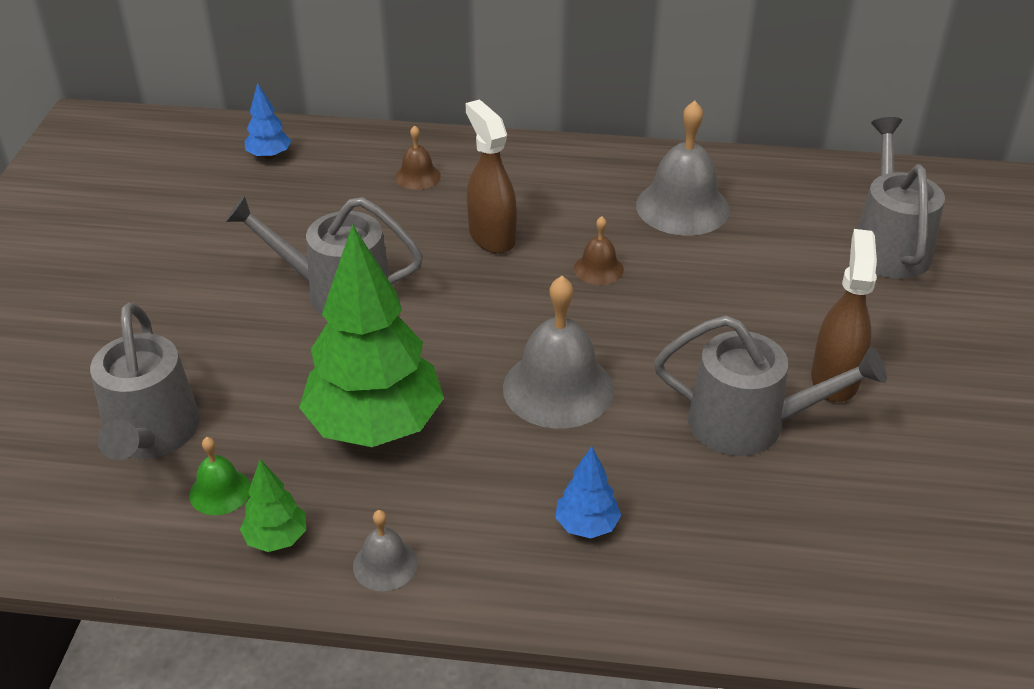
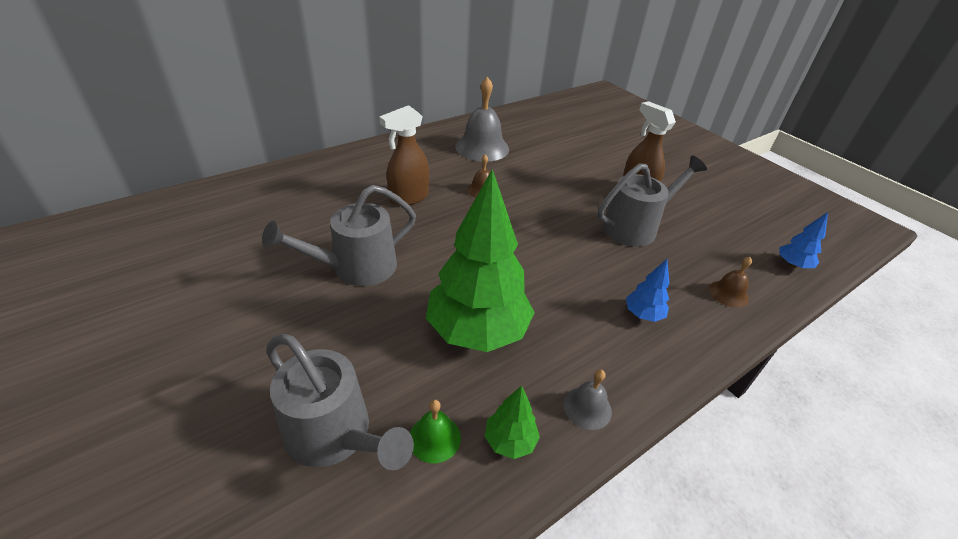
camera: 45 degrees left, 0 degrees up
(269, 156) = (206, 210): blue tree -> blue tree (792, 265)
(417, 176) = (325, 184): brown bell -> brown bell (728, 293)
(491, 236) = (408, 198): brown spray bottle -> brown spray bottle turned 60 degrees counterclockwise
(558, 388) = (540, 255): grey bell -> none
(888, 245) = (580, 131): grey watering can -> none

